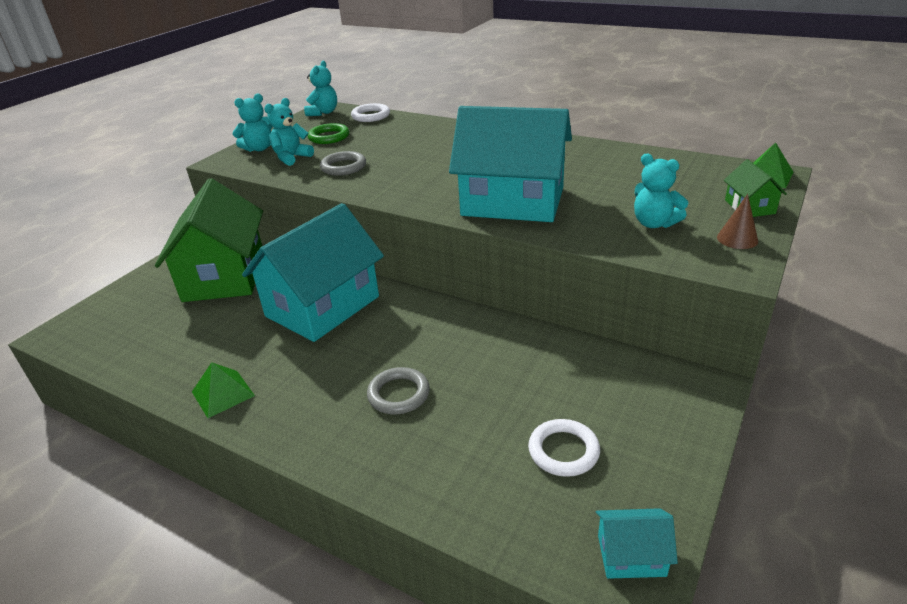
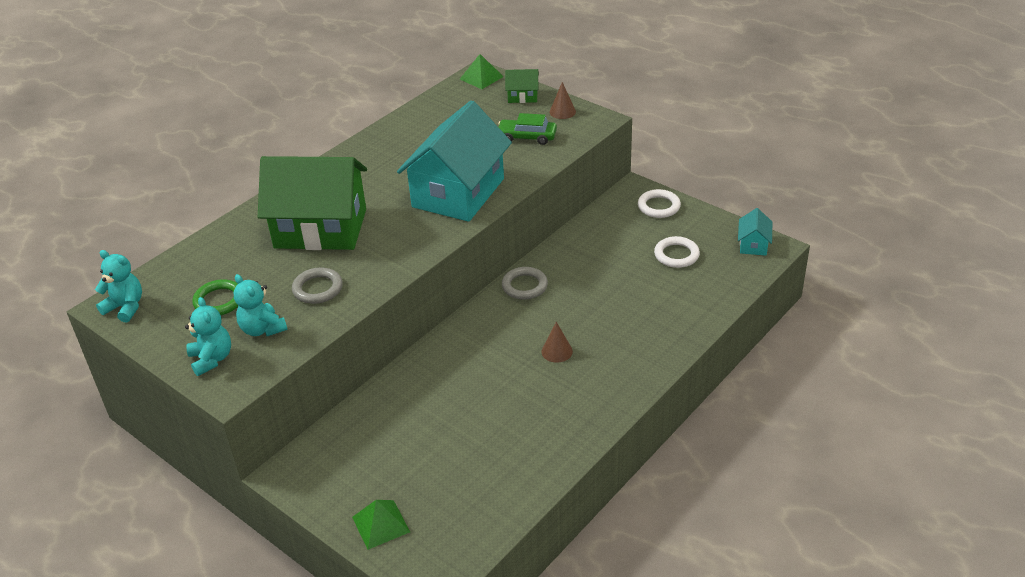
camera: 80 degrees left, 5 degrees up
(223, 393) = (576, 425): green pyramid -> green pyramid (381, 524)
(224, 275) = (377, 446): green house -> green house (320, 228)
(322, 306) = (470, 367): turquoise house -> none
(346, 361) = (557, 351): none -> brown cone
(371, 116) = (175, 267): white ring -> white ring (658, 206)
(398, 394) = (605, 323): grey ring -> grey ring (524, 286)
(654, 223) = (527, 137): turquoise teddy bear -> green car

